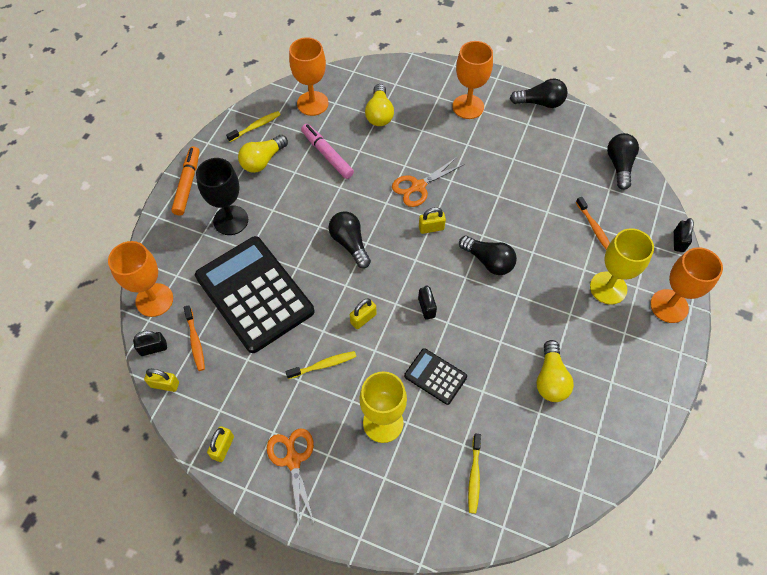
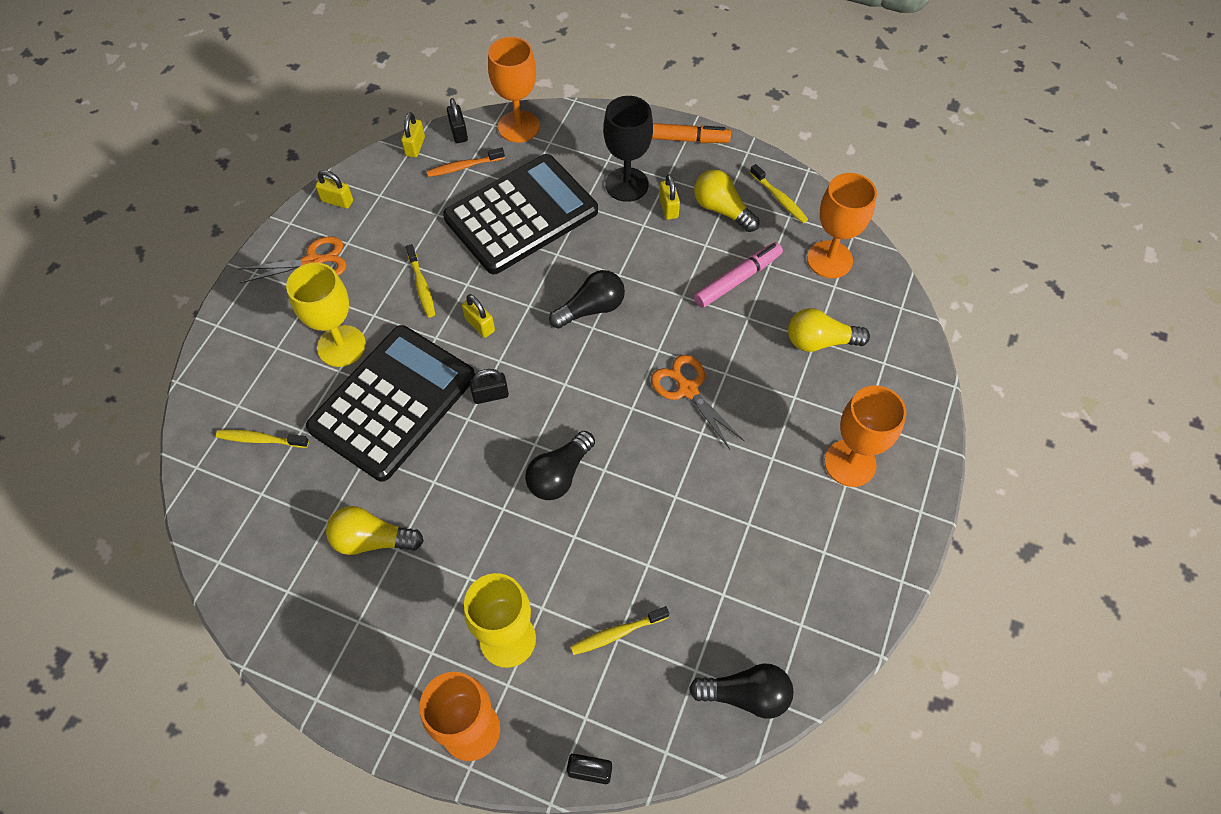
camera: 90 degrees right, 0 degrees up
(431, 228) = (616, 404): yellow padlock -> yellow padlock (668, 208)
(435, 376) = (393, 402): black calculator -> black calculator, size x2.17
(540, 103) = (874, 577): black light bulb -> none
(594, 228) = (617, 633): orange toothbrush -> yellow toothbrush

